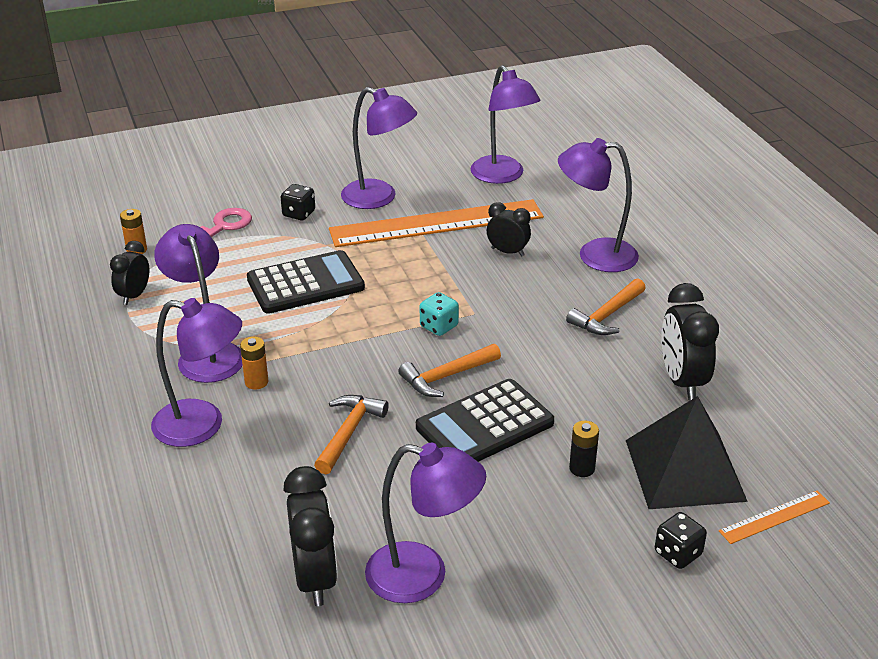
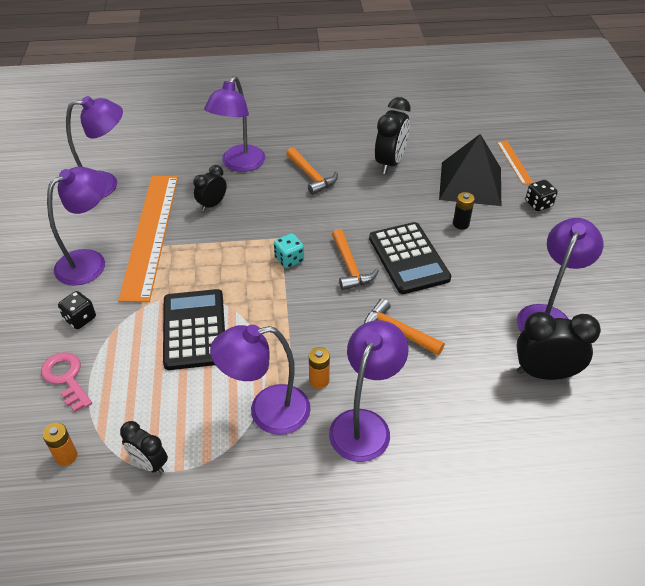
camera: 75 degrees left, 10 degrees up
(682, 381) = (390, 163): black clock -> black clock turned 75 degrees counterclockwise

